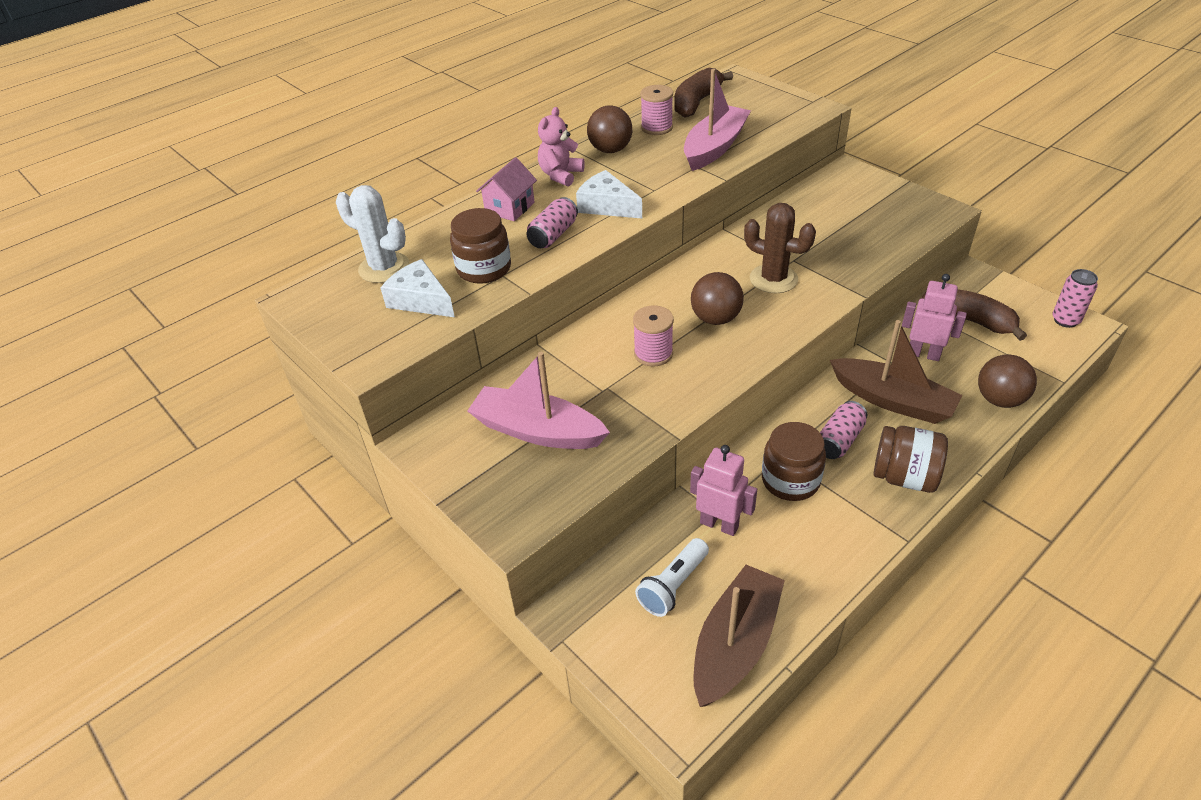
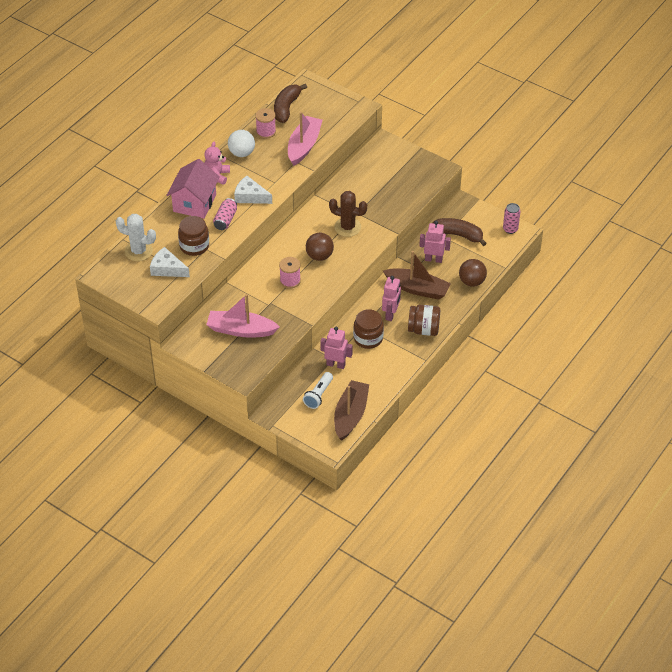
camera: 15 degrees left, 5 degrees up
(510, 208) = (194, 203): pink house -> pink house, size x1.64
(610, 150) = (242, 153): brown ball -> white ball
(839, 440) = (391, 314): pink can -> pink robot

